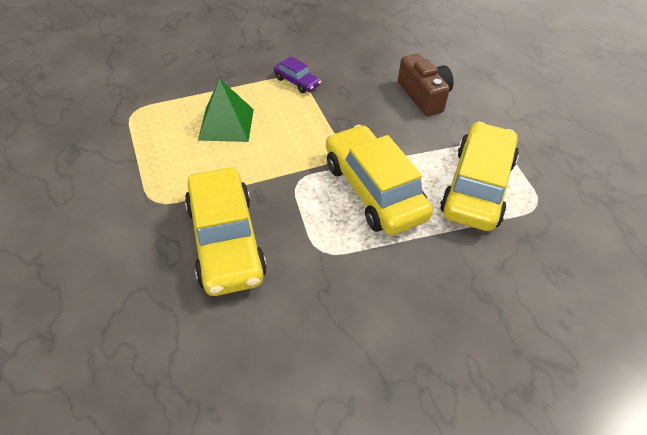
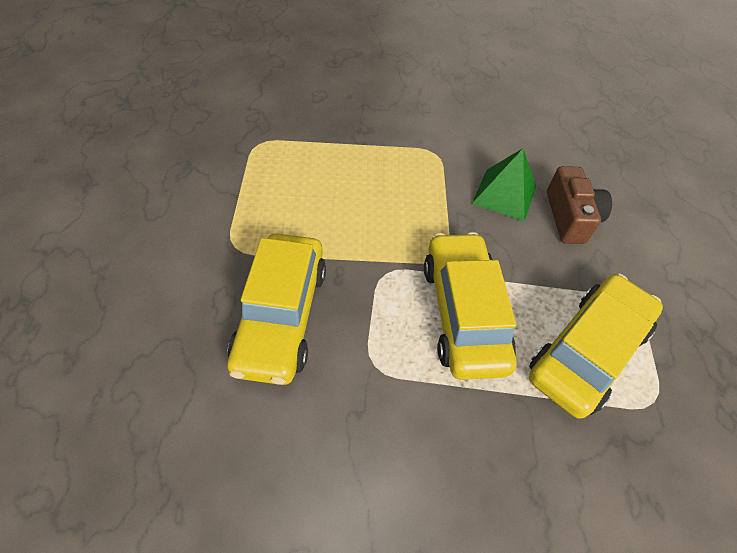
camera: 20 degrees right, 5 degrees up
(226, 124) = (341, 184): green pyramid -> green pyramid (504, 194)
(297, 82) = (435, 159): purple car -> none

